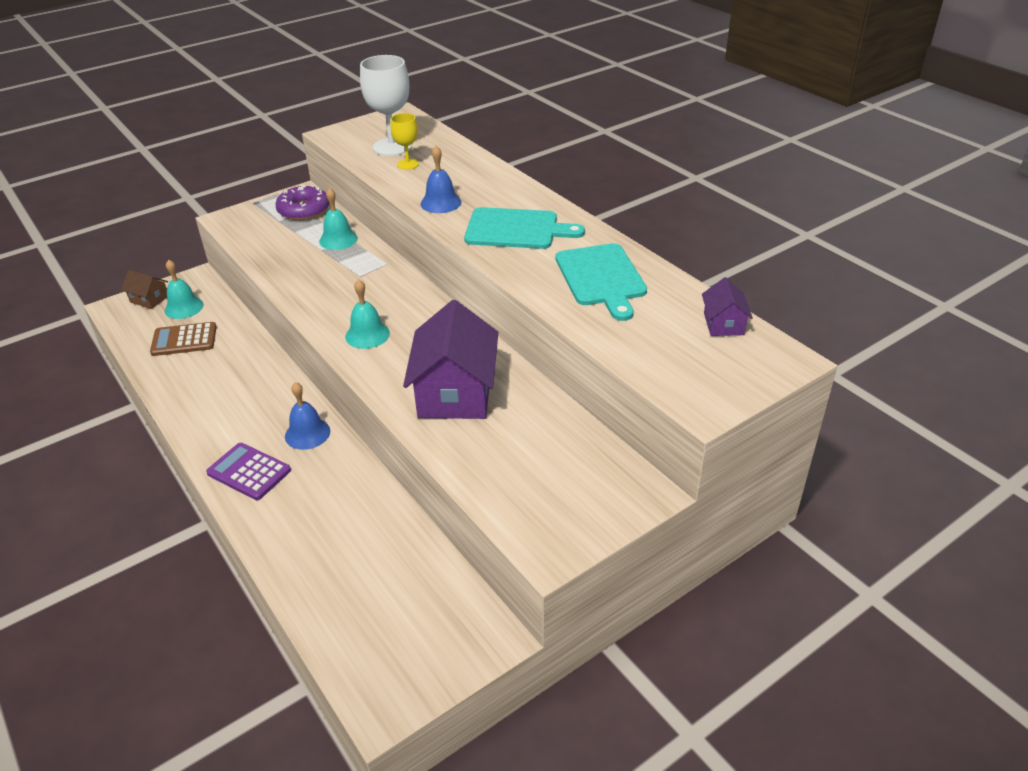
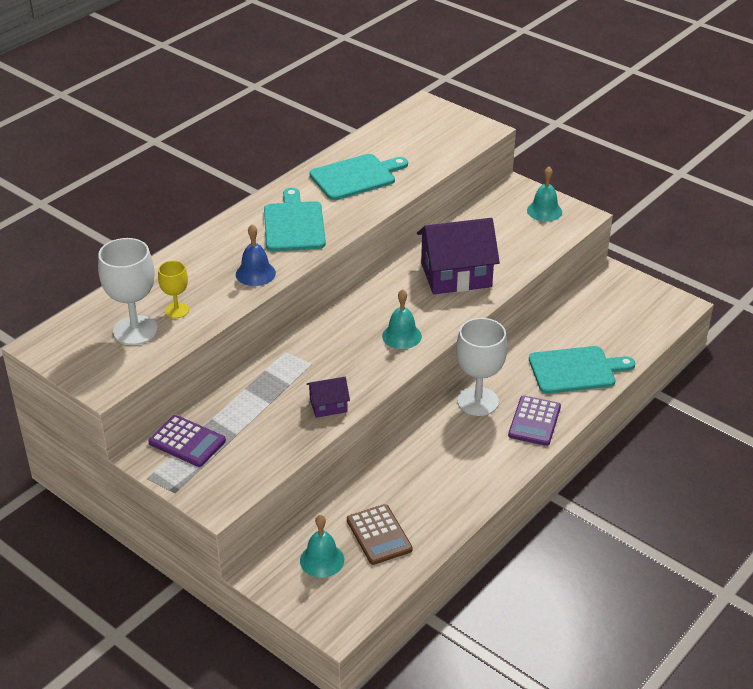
camera: 105 degrees left, 0 degrees up
(149, 299) = (313, 600): brown house -> none
(303, 210) = (187, 442): purple donut -> purple calculator
(307, 433) = (478, 401): blue bell -> white goblet
(309, 532) = (576, 370): none -> turquoise cutting board
(338, 239) = (247, 396): turquoise bell -> turquoise bell (544, 211)
(723, 324) = (396, 126): purple house -> purple house (328, 405)

